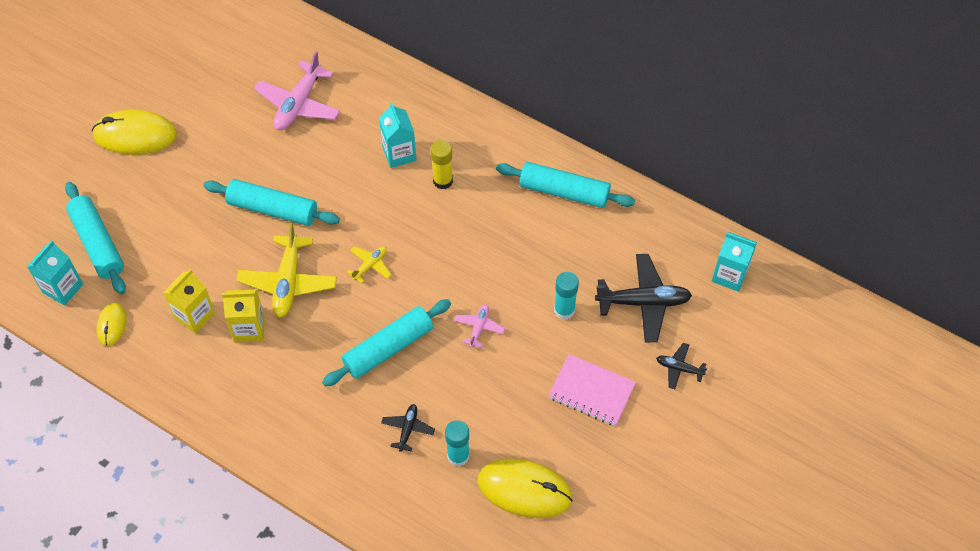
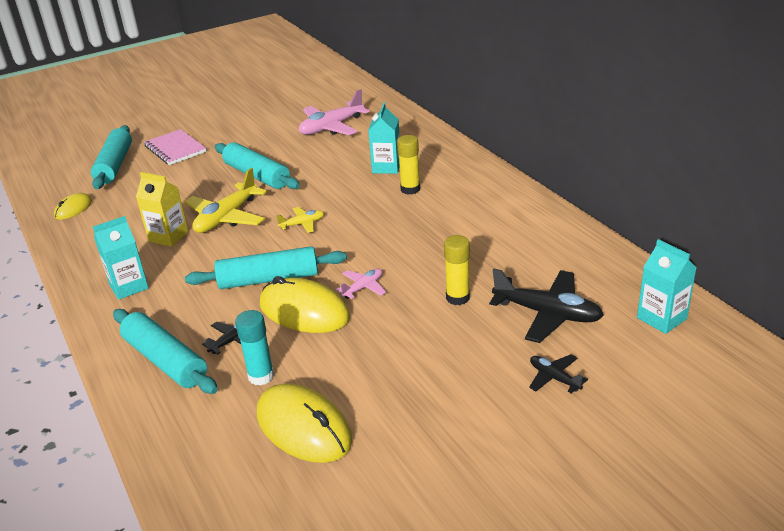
camera: 30 degrees right, 25 degrees down
(63, 288) = (65, 182): turquoise carton -> turquoise carton (129, 286)
(135, 135) = (200, 120): yellow mouse -> yellow mouse (304, 311)
(194, 315) = (136, 219): yellow carton -> none
(564, 191) = (518, 219): turquoise rolling pin -> turquoise rolling pin (166, 360)
(564, 310) = (457, 298): turquoise glue stick -> yellow glue stick
(591, 391) = (440, 368): pink notebook -> pink notebook (175, 149)

